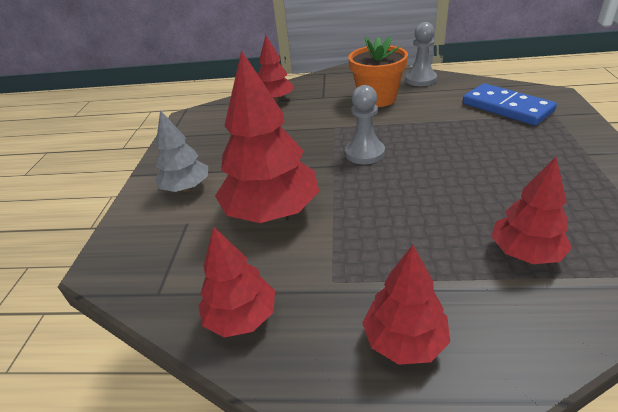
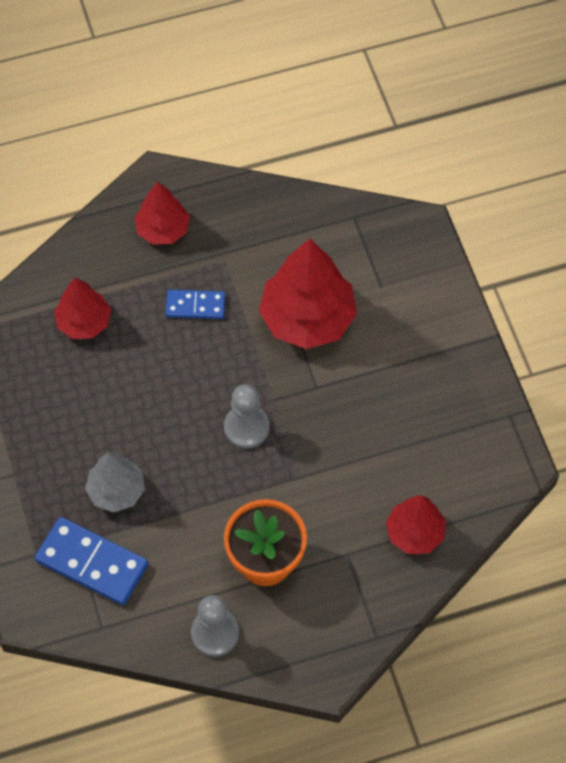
camera: 155 degrees right, 25 degrees up
(186, 188) = (415, 329): grey tree -> grey tree (116, 491)
(241, 317) = (278, 216): red tree -> none
(383, 243) = (195, 306): none -> blue domino

